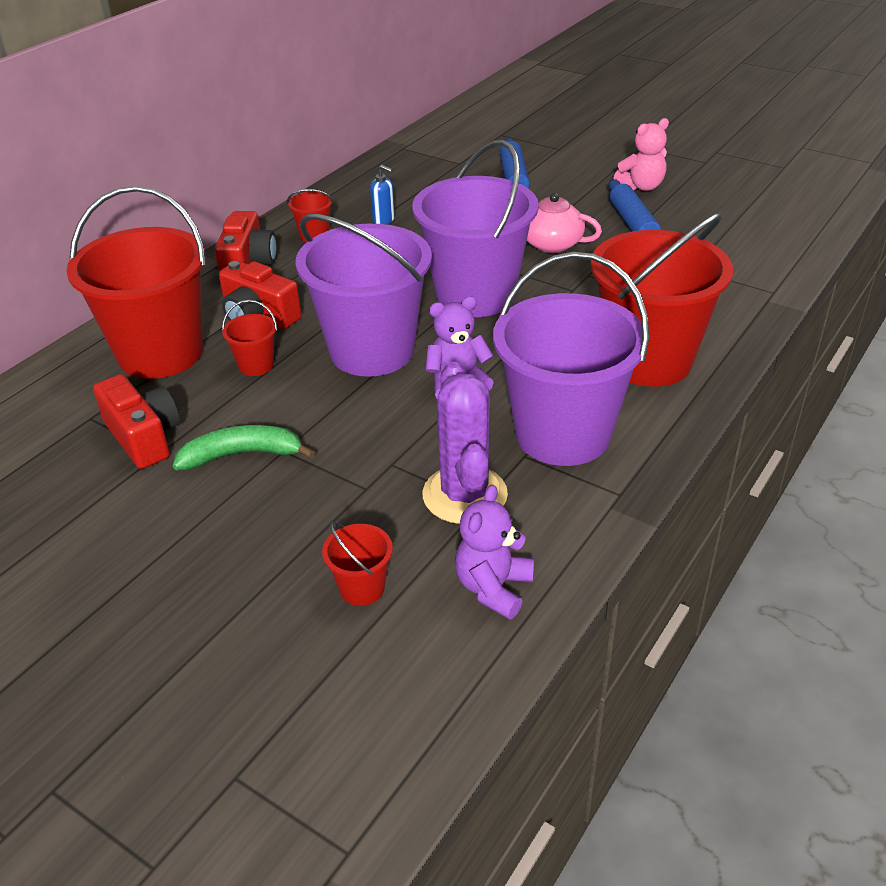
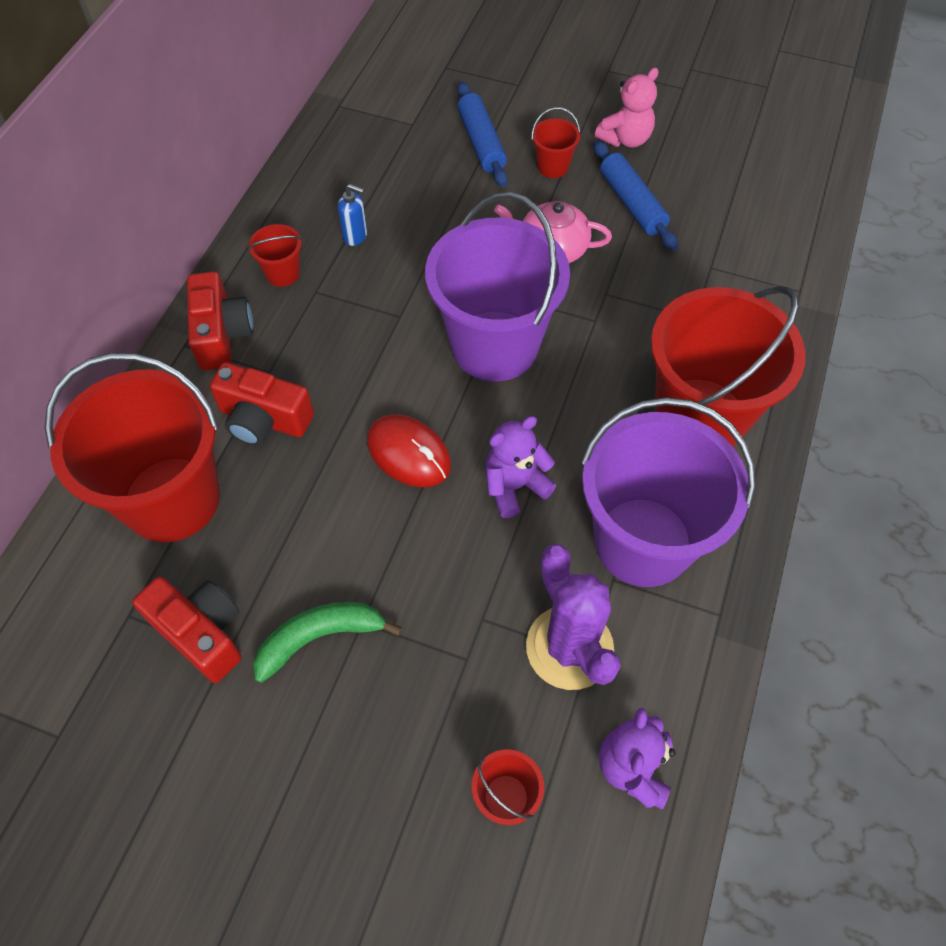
camera: 15 degrees left, 20 degrees up
(256, 365) = (288, 499): red bucket -> red bucket (553, 167)
(372, 351) = (409, 453): purple bucket -> red mouse

